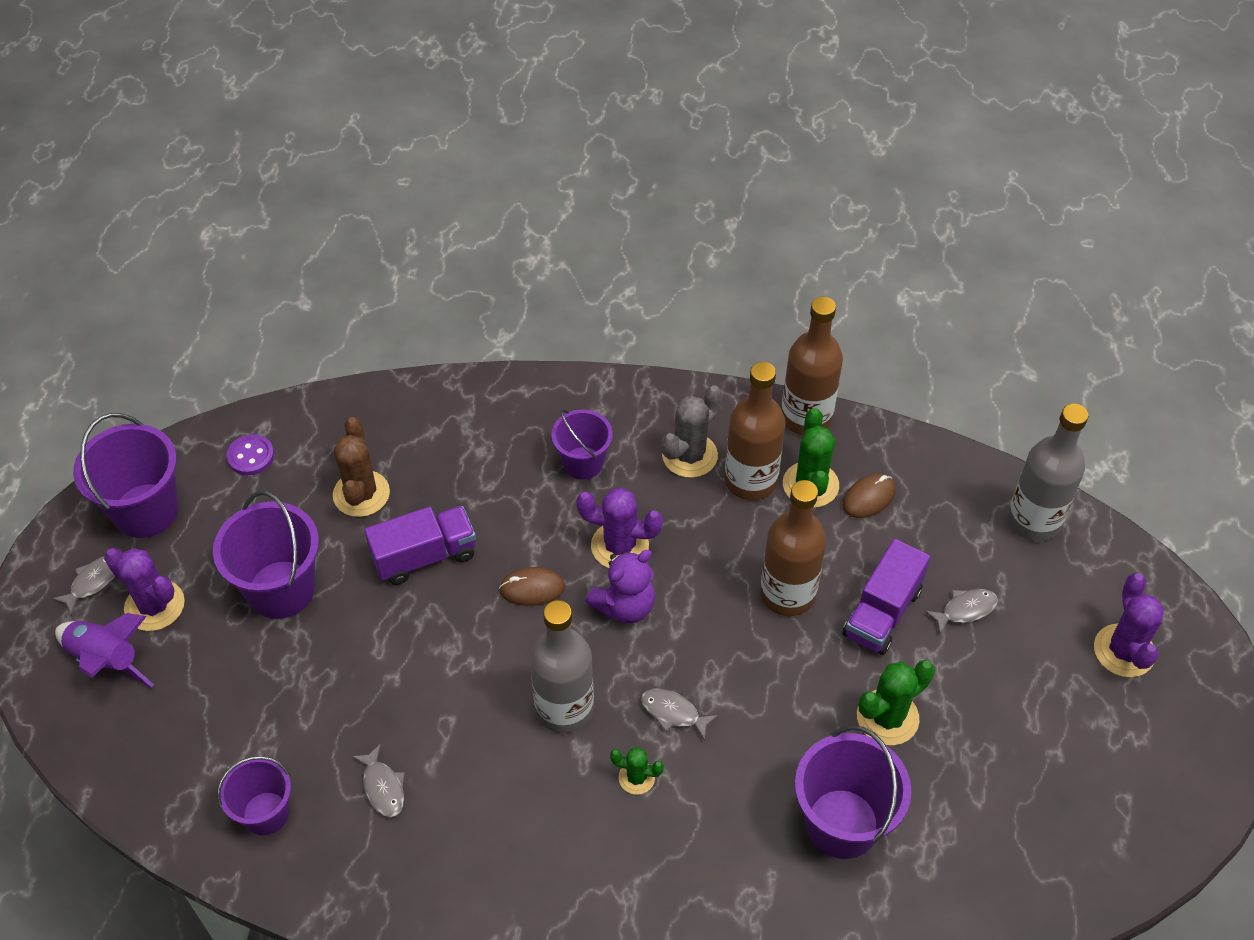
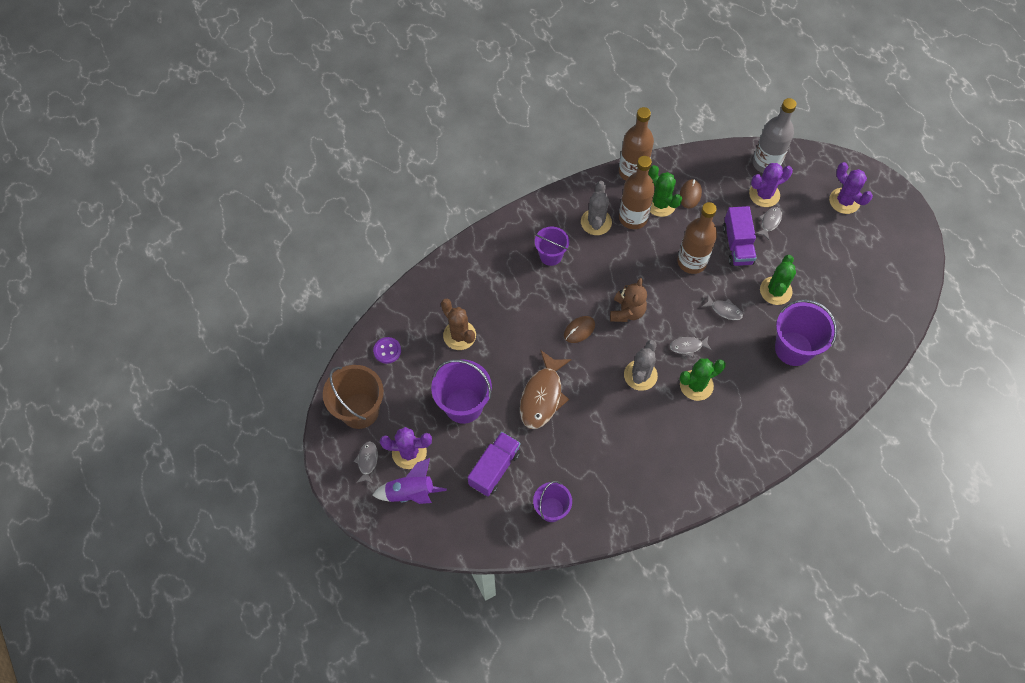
camera: 35 degrees left, 10 degrees up
(145, 510) = (360, 410): purple bucket -> brown bucket
(383, 787) = (592, 462): grey fish -> grey fish (724, 310)
(398, 646) = (542, 396): none -> brown fish
(424, 556) = (517, 346): purple truck -> purple truck (494, 468)
(564, 708) = (640, 375): grey bottle -> grey cactus
(619, 546) = (601, 285): purple cactus -> purple cactus (764, 194)
(625, 606) = (627, 312): purple teddy bear -> brown teddy bear
(636, 778) = (696, 385): green cactus -> green cactus, size x1.75

